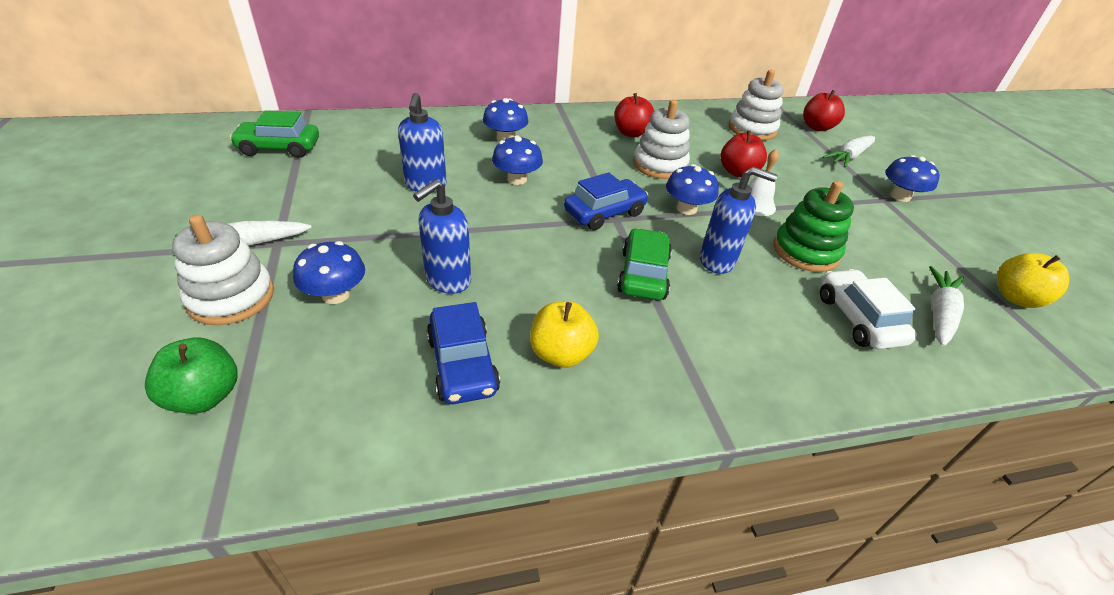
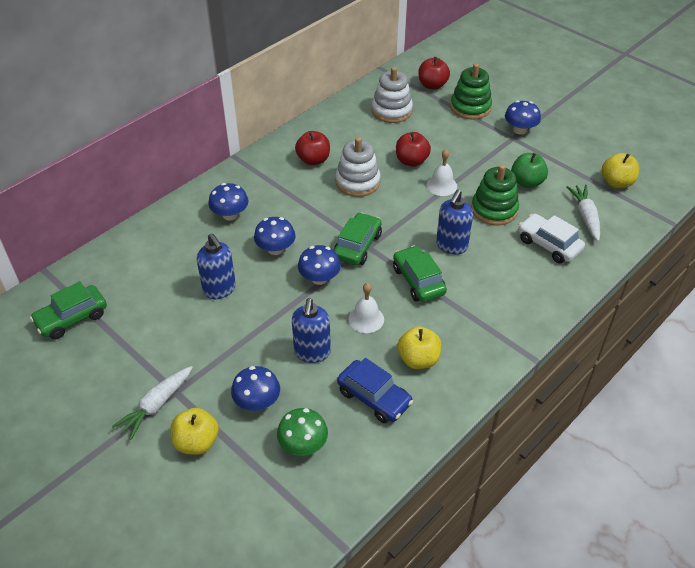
camera: 30 degrees left, 5 degrees up
(205, 396) = (259, 500): green apple -> green apple (526, 182)
(231, 297) = (197, 442): white stacking toy -> yellow apple
(325, 366) = (303, 445): none -> green mushroom
(542, 280) = (366, 319): none -> white bell
(604, 213) = (357, 246): blue car -> green car
(686, 209) = (404, 213): blue mushroom -> blue mushroom (319, 278)
(717, 261) = (451, 246): blue soap dispenser -> blue soap dispenser turned 135 degrees clockwise
(849, 157) = (470, 107): white carrot -> green stacking toy

